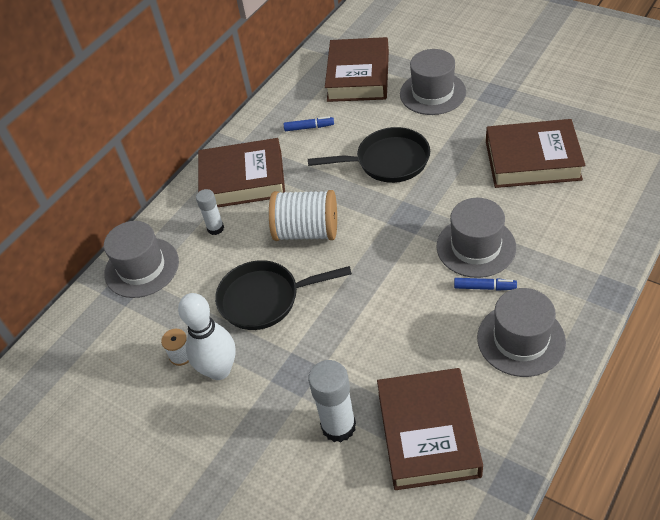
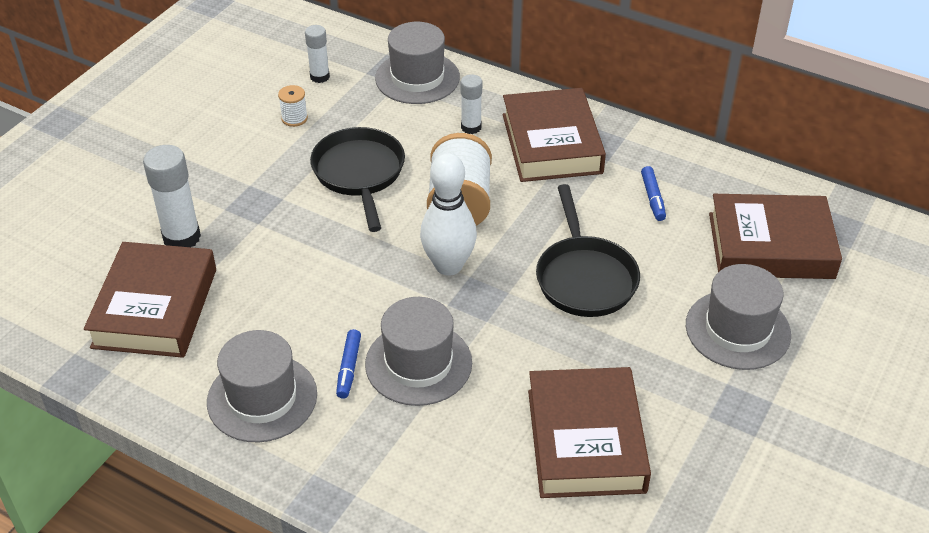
camera: 80 degrees right, 5 degrees down
(123, 341) = (320, 77): none -> white glue stick
(219, 370) = (270, 147): white bowling pin -> white bowling pin (448, 266)
(428, 433) = (155, 308): brown book -> brown book turned 75 degrees counterclockwise

